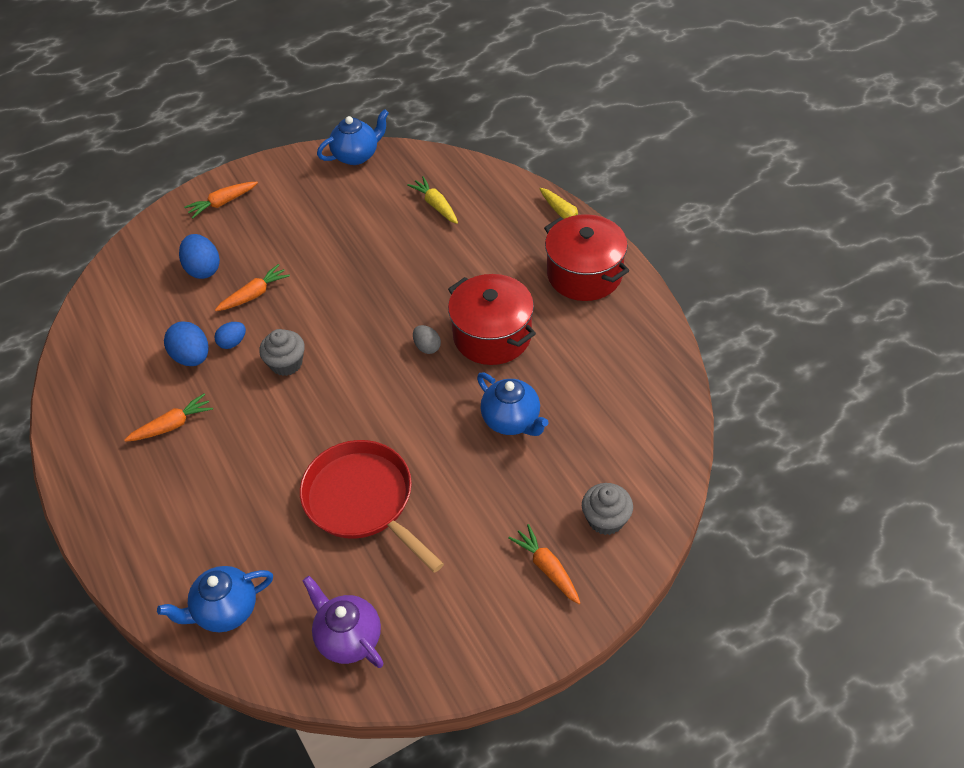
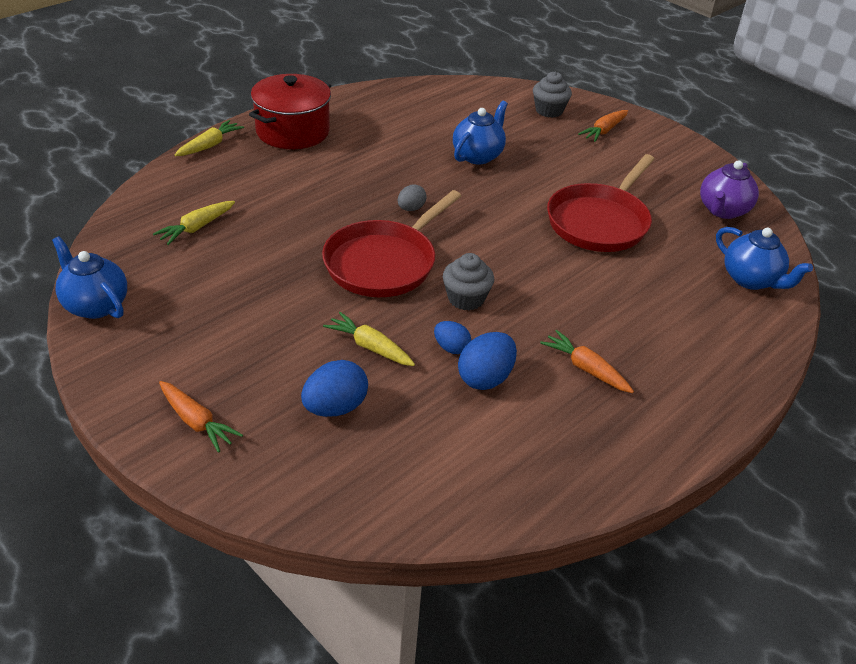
camera: 110 degrees left, 10 degrees down
(254, 294) = (370, 347): orange carrot -> yellow carrot
(352, 316) = (384, 263): none -> red pan
(492, 335) = (384, 173): red pot -> none

